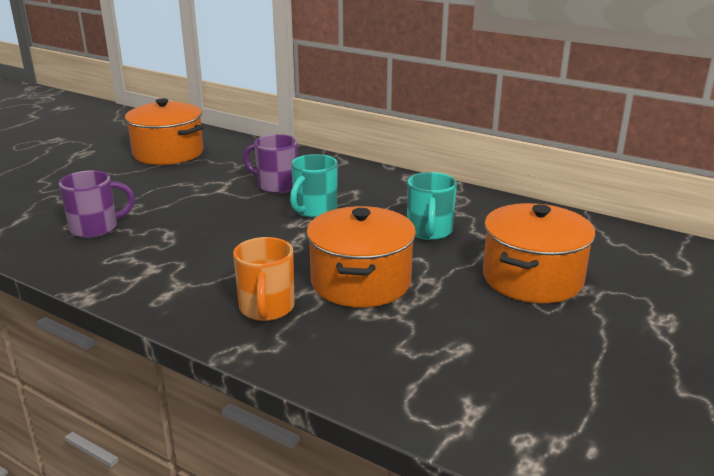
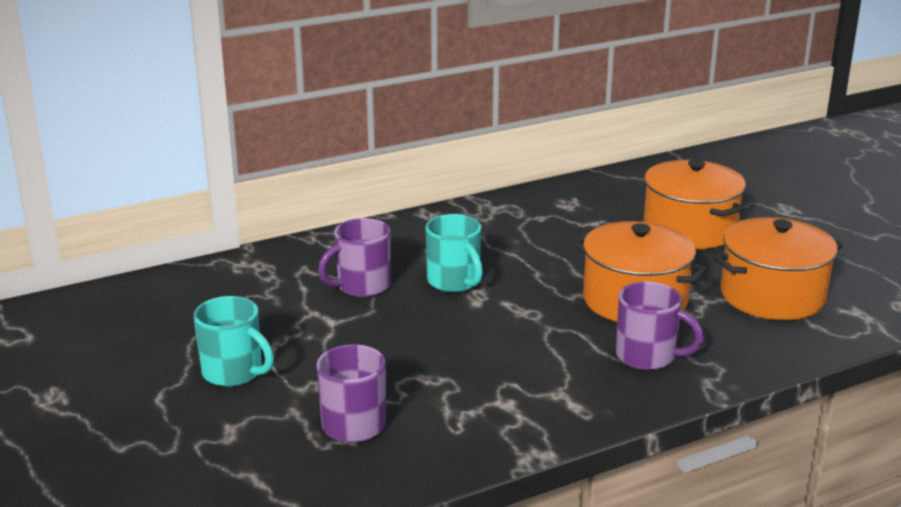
camera: 60 degrees left, 0 degrees up
(168, 153) = (154, 331): orange pot -> orange pot (772, 296)
(266, 309) = (647, 357): orange mug -> purple mug
(429, 232) = (564, 242): turquoise mug -> turquoise mug (234, 373)

